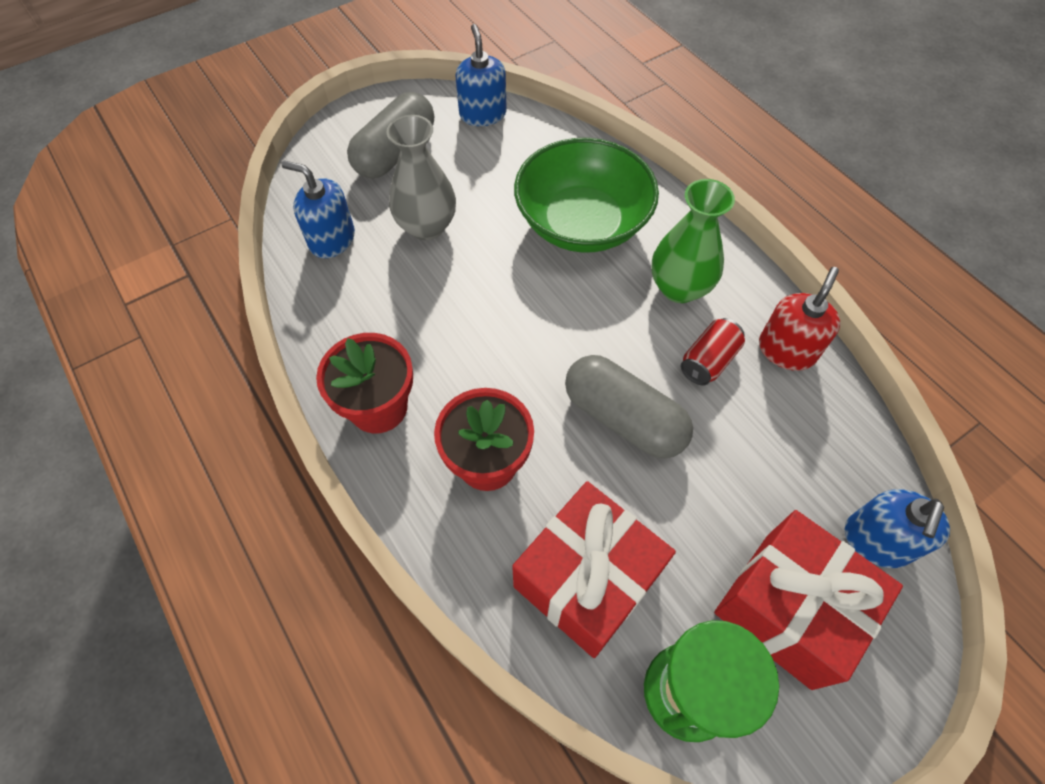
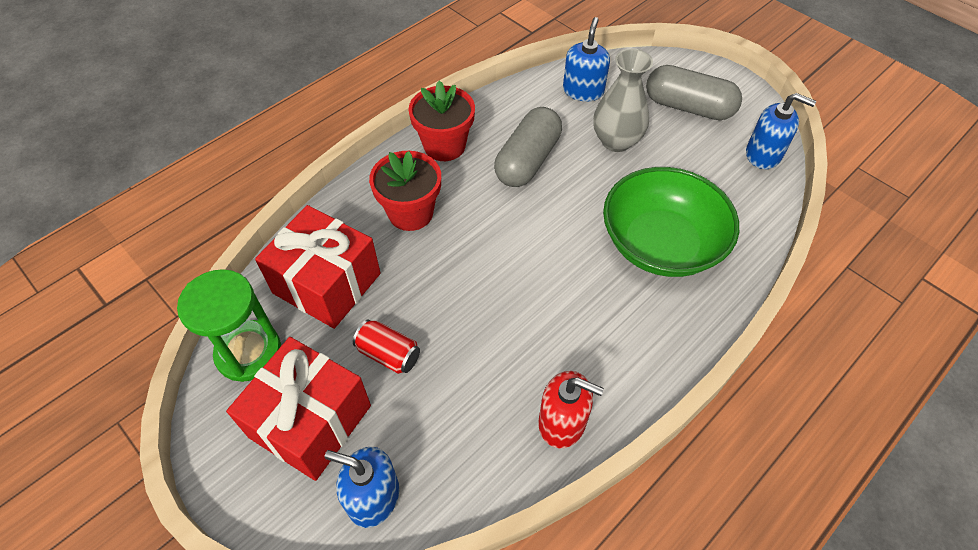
camera: 80 degrees right, 5 degrees down
(482, 114) = (763, 154): blue soap dispenser -> blue soap dispenser turned 45 degrees clockwise
(623, 418) = (462, 294): grey capsule -> grey capsule (527, 160)
(679, 288) = (610, 326): green vase -> none
(708, 361) = (533, 354): red can -> red can (388, 354)

